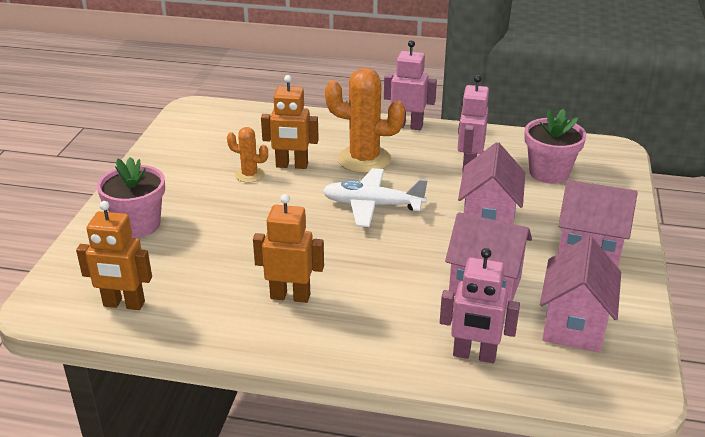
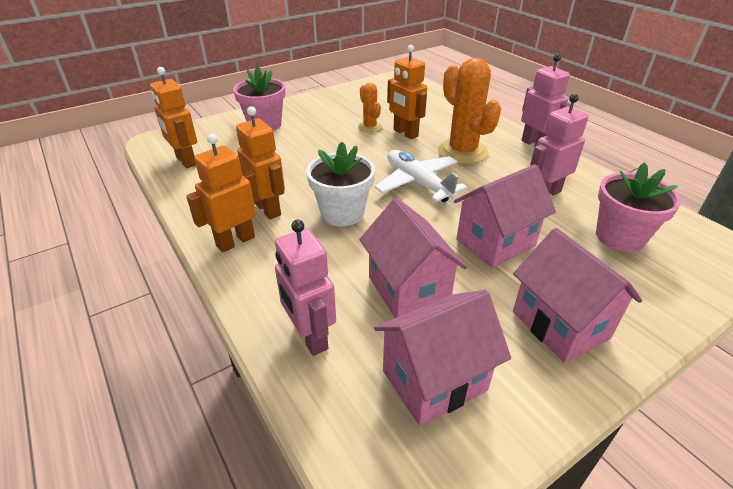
camera: 45 degrees right, 5 degrees up
(310, 336) = (235, 241): none -> orange robot
(355, 262) = (342, 213): none -> white flower pot

